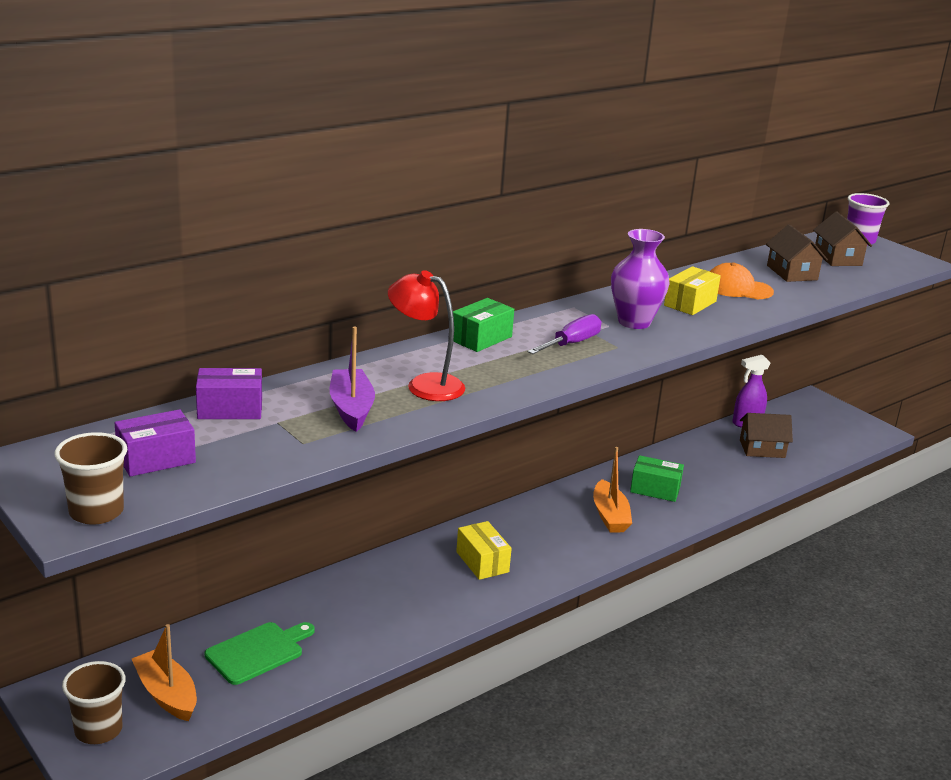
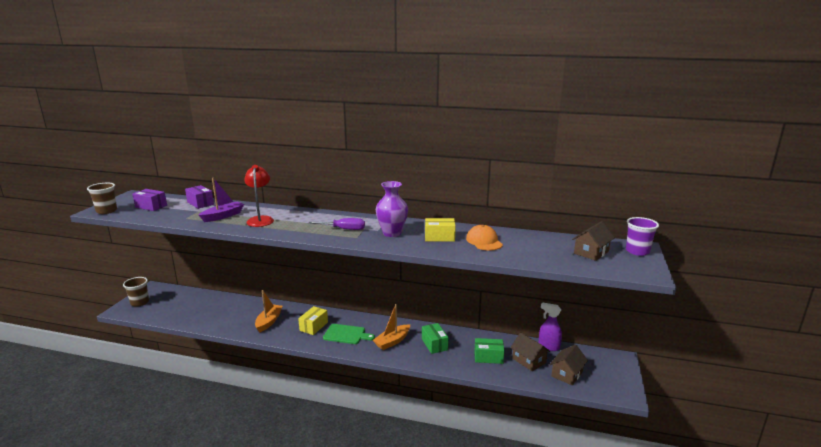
camera: 55 degrees right, 5 degrees down
(166, 694) = (167, 304): orange boat -> orange boat (269, 322)
(258, 652) = (205, 309): green cutting board -> green cutting board (346, 334)
(481, 338) = (321, 215): green box -> green box (488, 357)
(792, 273) = (537, 247): brown house -> brown house (567, 374)

